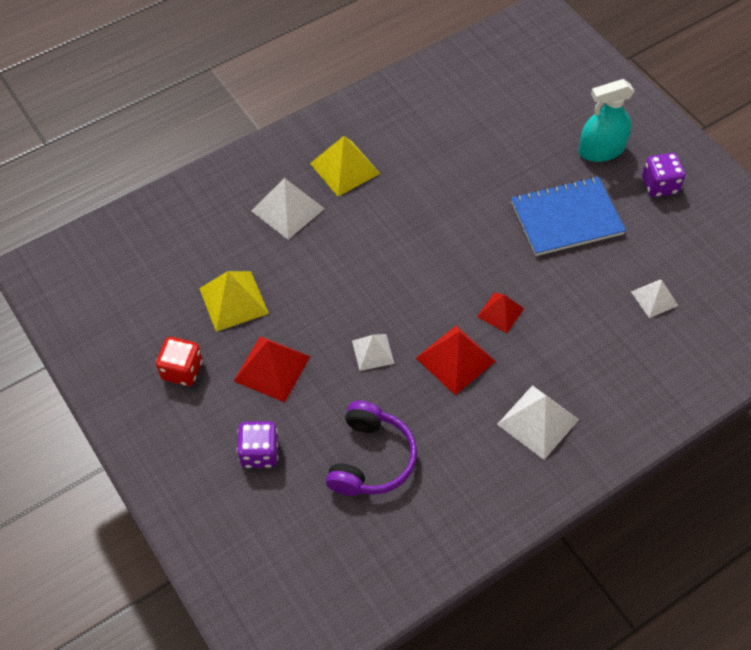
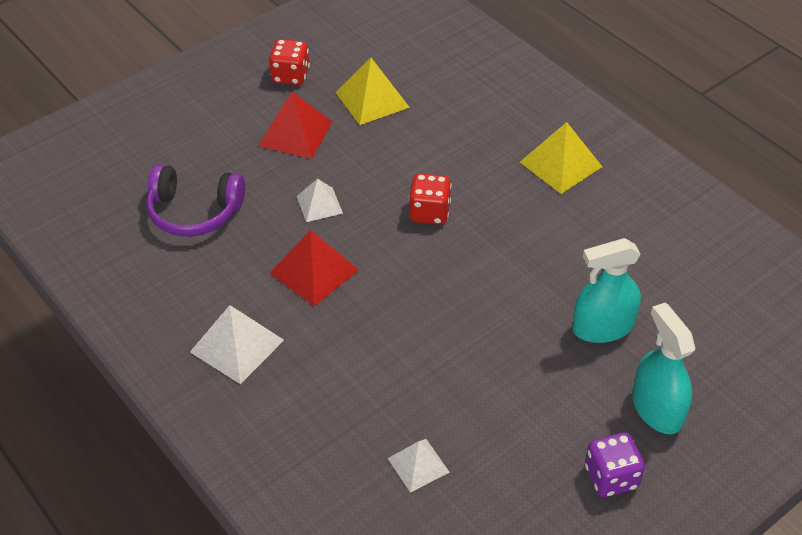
camera: 85 degrees right, 10 degrees down
(259, 453) = (203, 135): purple dice -> none
(288, 209) = (493, 126): white pyramid -> none
(392, 268) = (429, 212): none -> red dice
(500, 312) = (380, 308): red pyramid -> none
(525, 168) = (602, 327): none -> turquoise spray bottle
(566, 218) = (531, 370): blue notebook -> none

